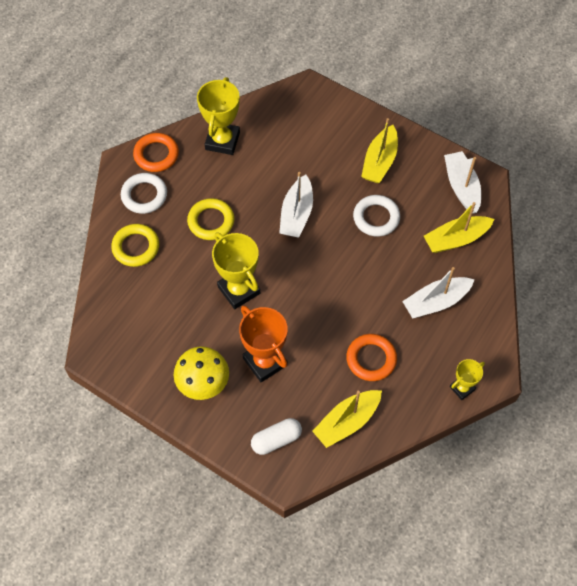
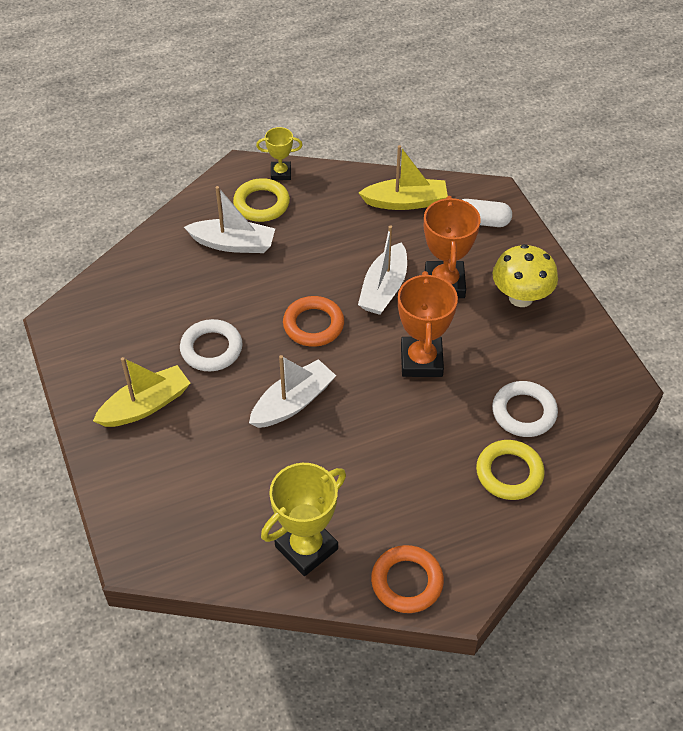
camera: 145 degrees left, 10 degrees down
(144, 195) = (458, 533): white ring -> white ring (524, 412)
(211, 221) = (398, 451): yellow ring -> yellow ring (261, 204)
(239, 290) = (421, 361): yellow trophy -> orange trophy
(371, 359) = (340, 233): orange ring -> orange ring (313, 325)
(456, 239) = (154, 283): yellow boat -> none
(461, 186) = (91, 328): white boat -> white boat (384, 289)

